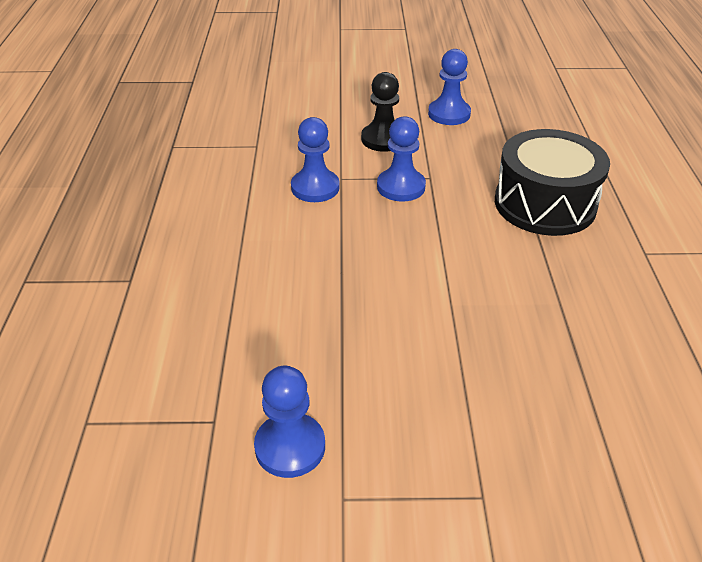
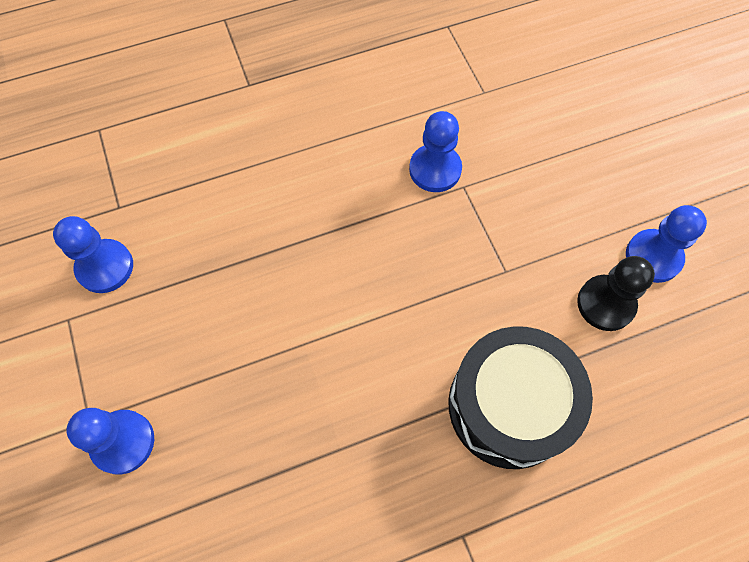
camera: 70 degrees right, 25 degrees up
(383, 139) = (557, 203): black pawn -> black pawn (605, 304)
(401, 187) = (473, 247): blue pawn -> blue pawn (123, 442)

